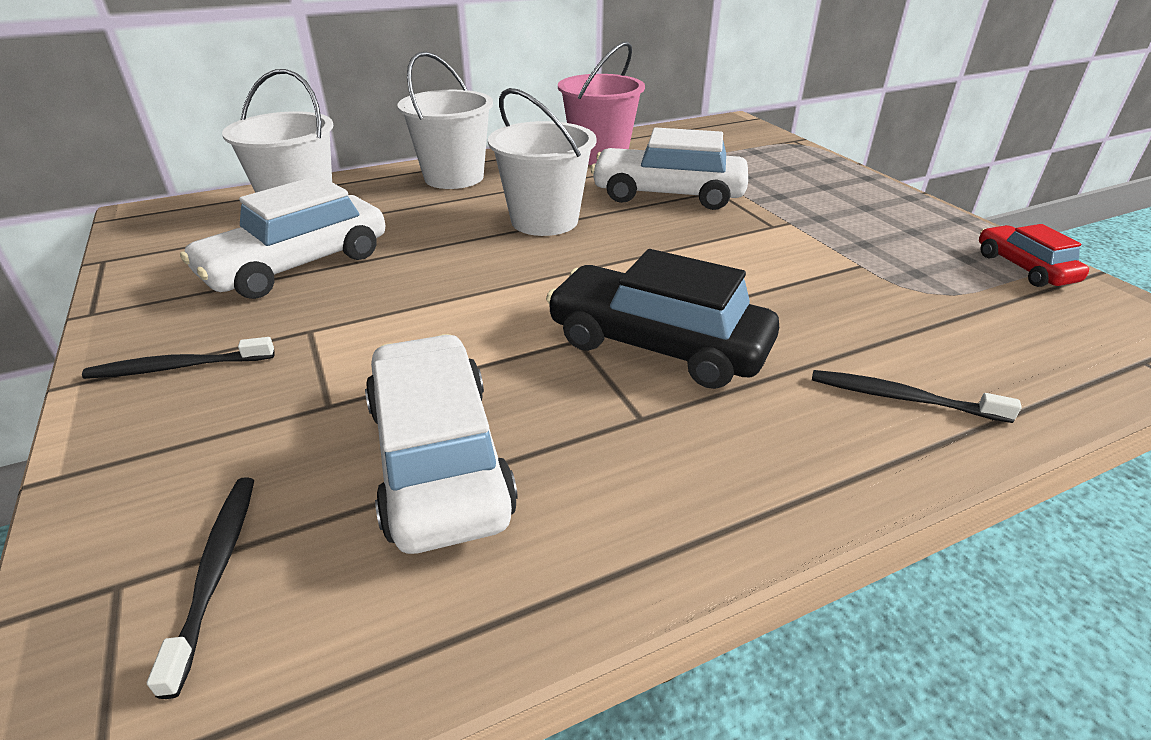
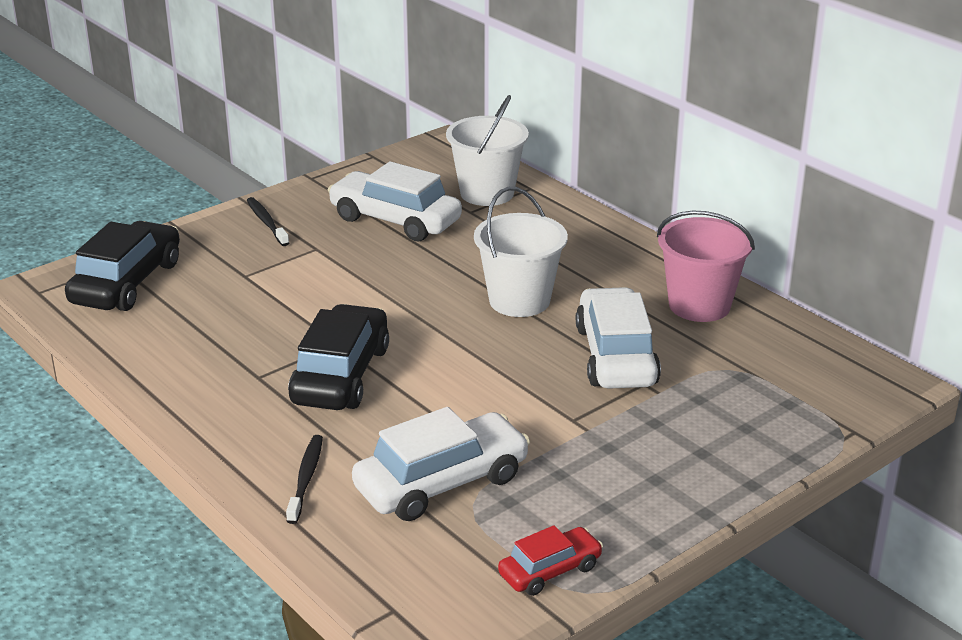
camera: 75 degrees right, 5 degrees down
(216, 571) = (127, 283): black toothbrush -> black car
(439, 458) = (208, 318): white car -> white car (441, 483)
(454, 177) = (588, 241): white bucket -> none

